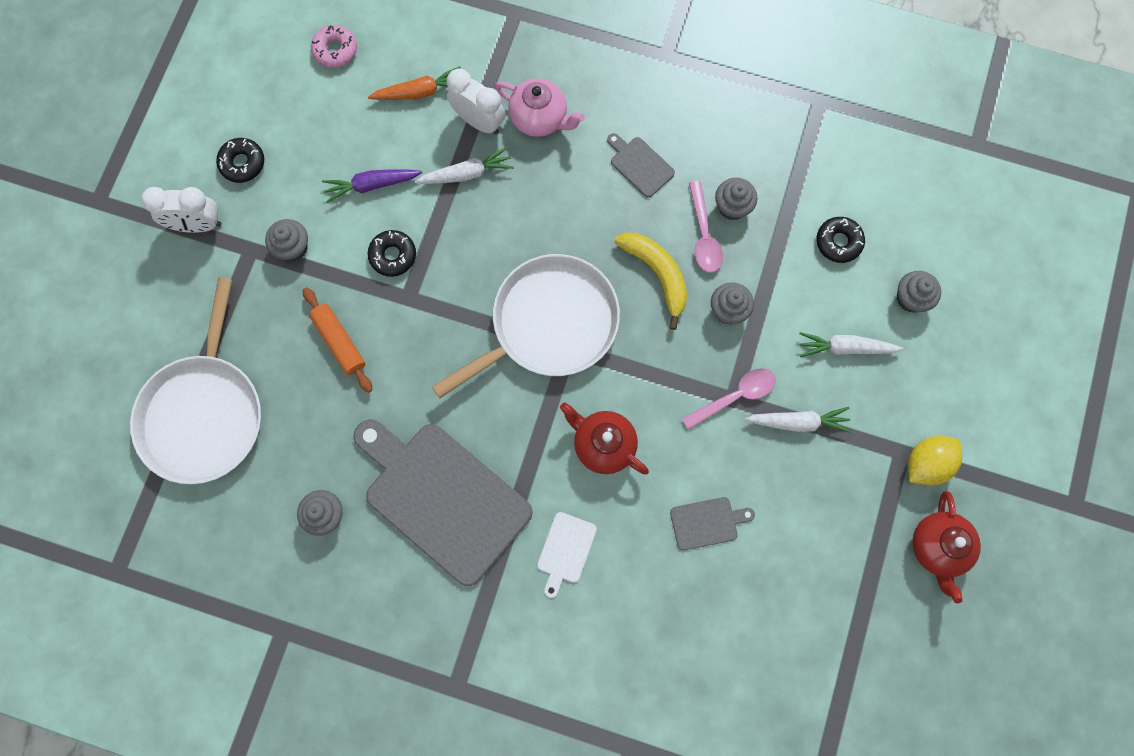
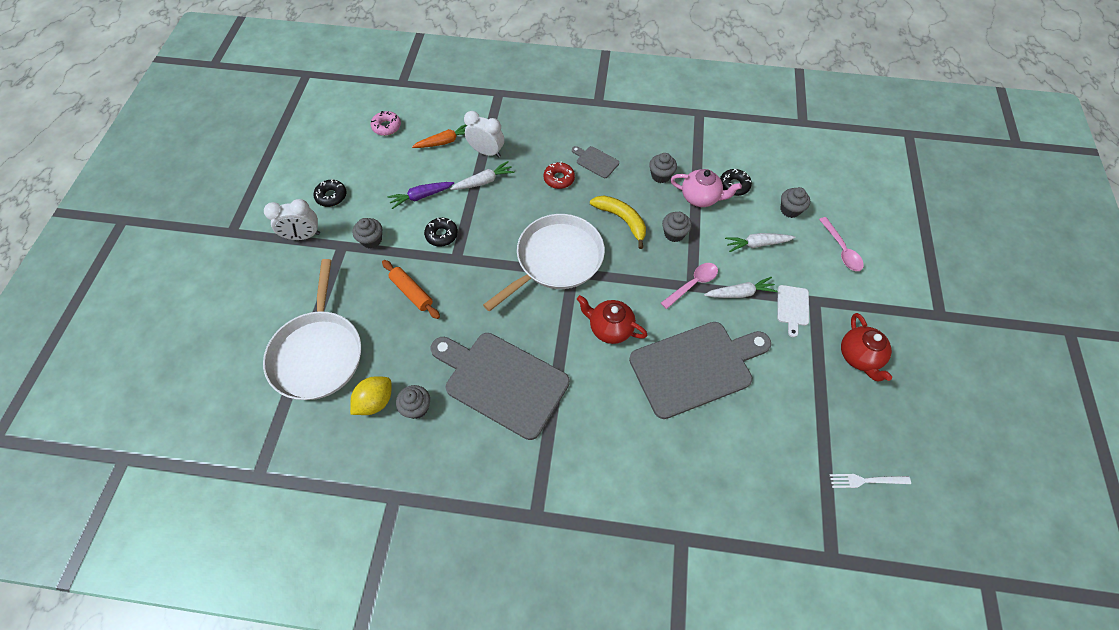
camera: 10 degrees left, 15 degrees down
(539, 118) = (525, 145): pink teapot -> pink teapot (700, 197)
(565, 551) = (599, 403): white cutting board -> white cutting board (792, 307)
(578, 187) = (559, 179): none -> red donut
(703, 235) = (646, 193): pink spoon -> pink spoon (841, 249)
(707, 522) = (695, 367): grey cutting board -> grey cutting board, size x2.37
(890, 719) = (866, 480): none -> white fork
(926, 463) = (833, 305): yellow lemon -> yellow lemon (375, 401)

